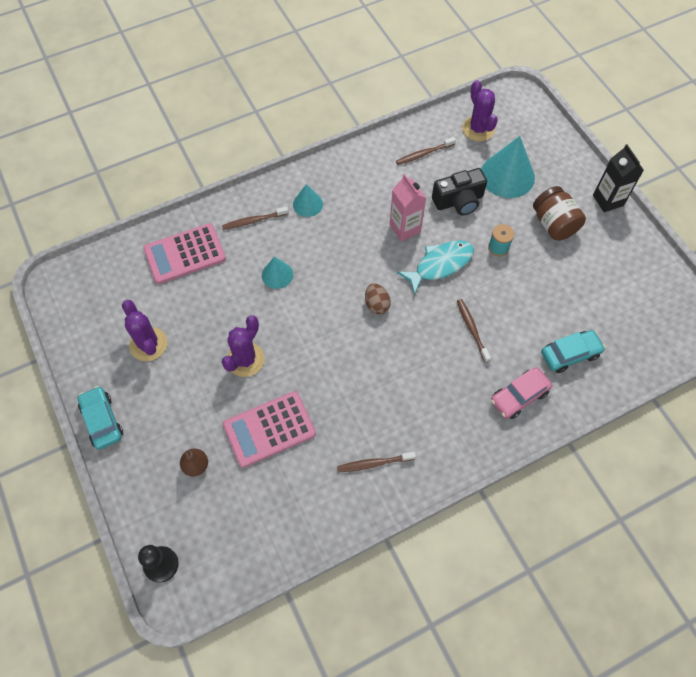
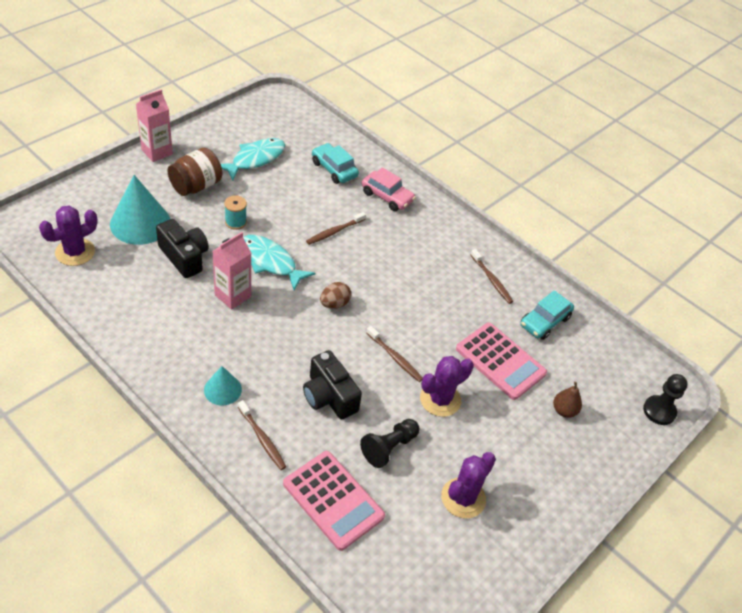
camera: 115 degrees left, 15 degrees down
(102, 421) = (566, 512): turquoise car -> turquoise car (544, 321)
(213, 304) = (389, 448): none -> black pawn
(245, 359) = (440, 399): purple cactus -> purple cactus turned 45 degrees counterclockwise
(277, 275) = (329, 396): turquoise cone -> black camera
(424, 154) = (122, 294): brown toothbrush -> brown toothbrush (395, 357)
(592, 282) = (255, 159): none -> turquoise fish
(608, 200) = (157, 152): black carton -> pink carton

